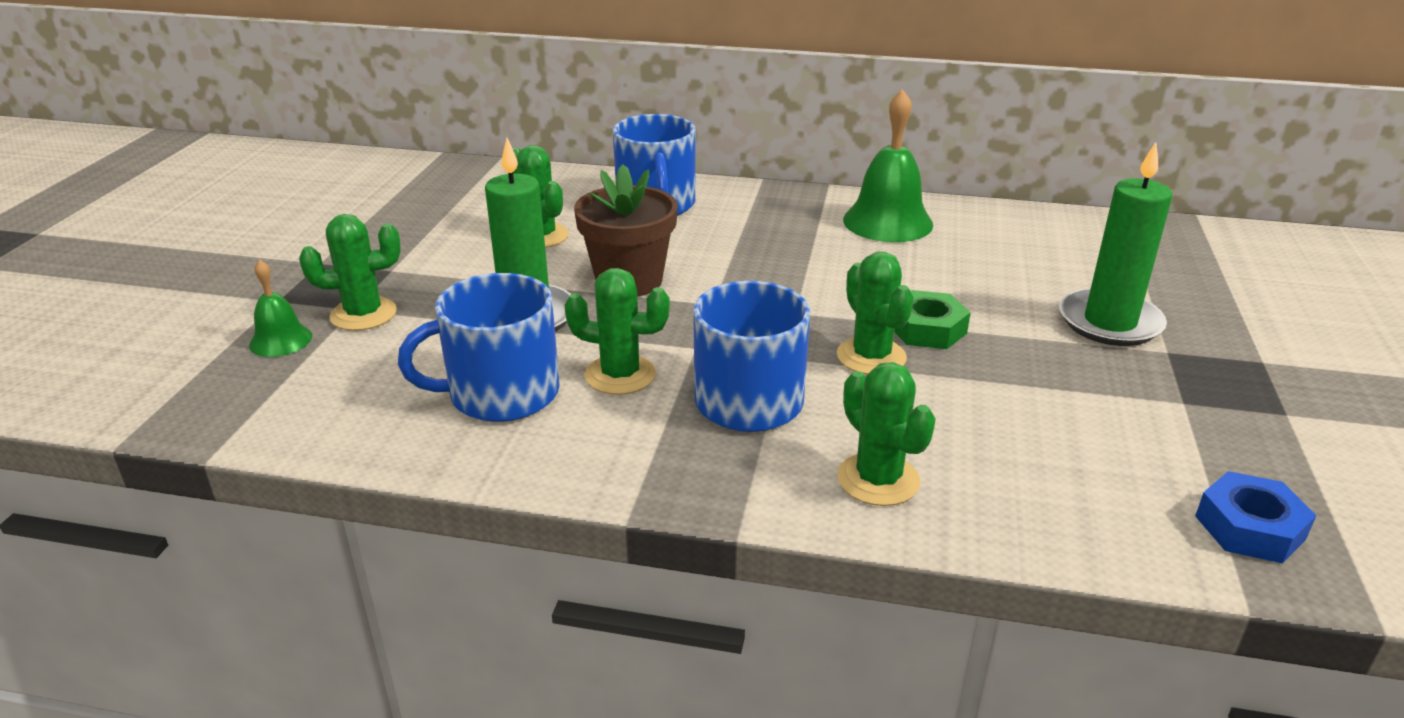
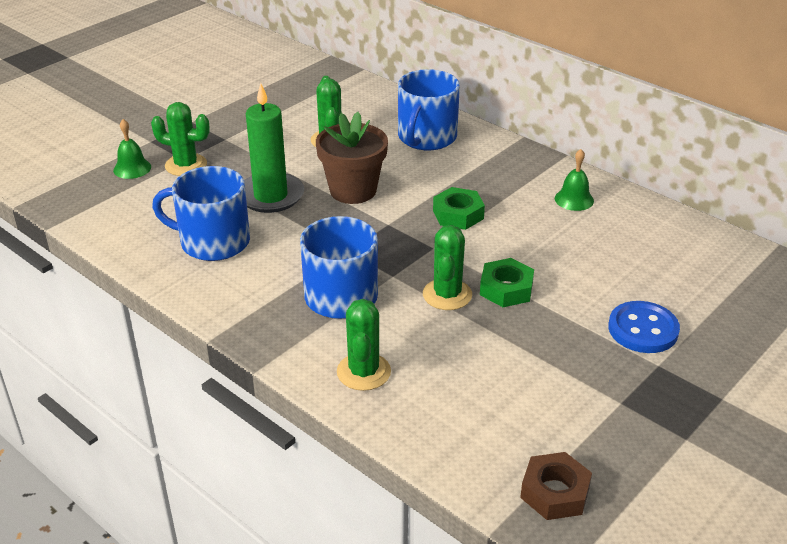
camera: 30 degrees right, 5 degrees up
(620, 375) = (286, 253): green cactus -> none
(783, 270) = (458, 214): none -> green nut
(887, 222) = (574, 199): green bell -> green bell, size x0.55
(1109, 322) = (643, 329): green candle -> blue button
(1249, 527) = (555, 492): blue nut -> brown nut

